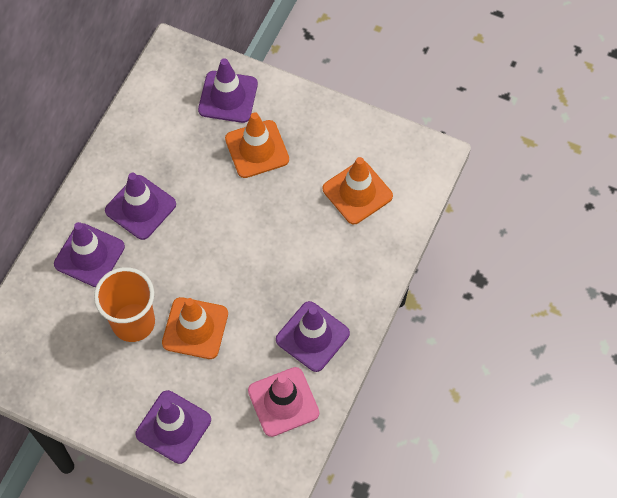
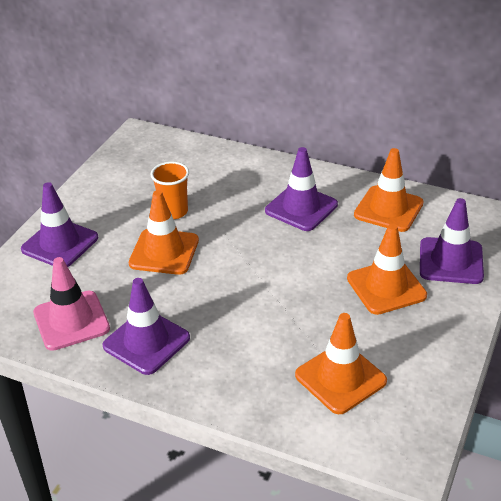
camera: 90 degrees right, 25 degrees down
(89, 255) = (246, 180): purple traffic cone -> none
(133, 322) = (173, 211): orange cup -> orange cup, size x0.66
(151, 134) = (388, 209): none -> orange traffic cone

